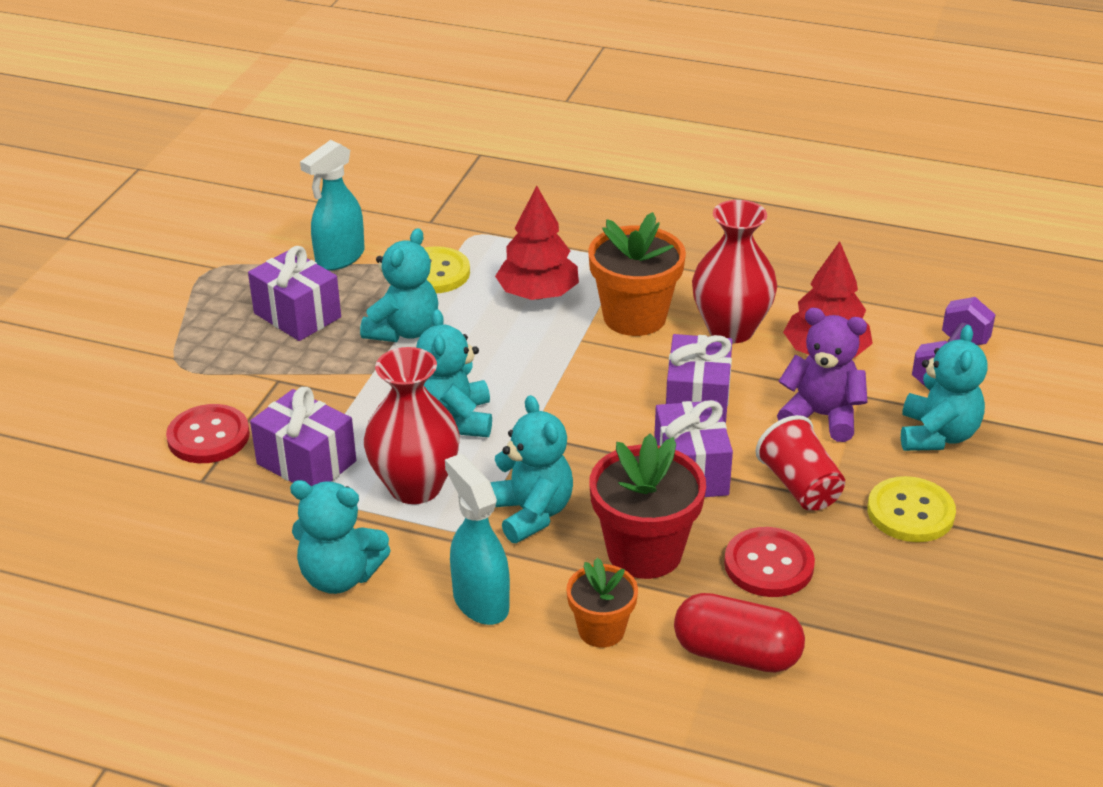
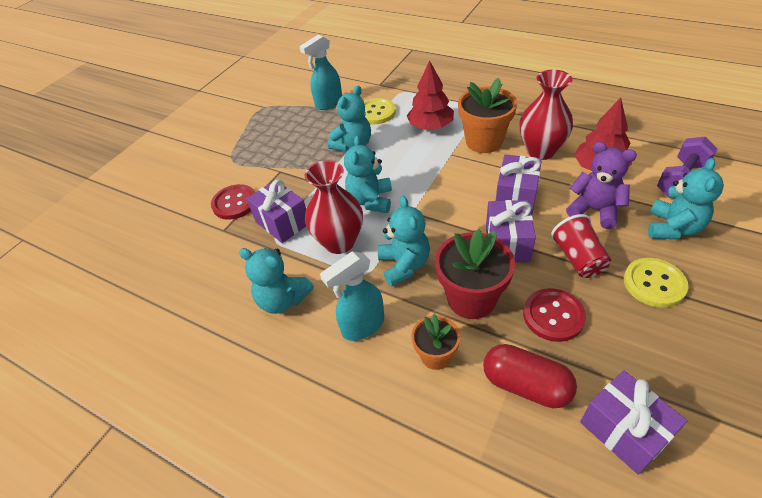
camera: 15 degrees right, 10 degrees up
(297, 315) = (299, 134): purple gift -> purple gift (624, 431)
(480, 601) = (362, 326): turquoise spray bottle -> turquoise spray bottle turned 105 degrees counterclockwise

